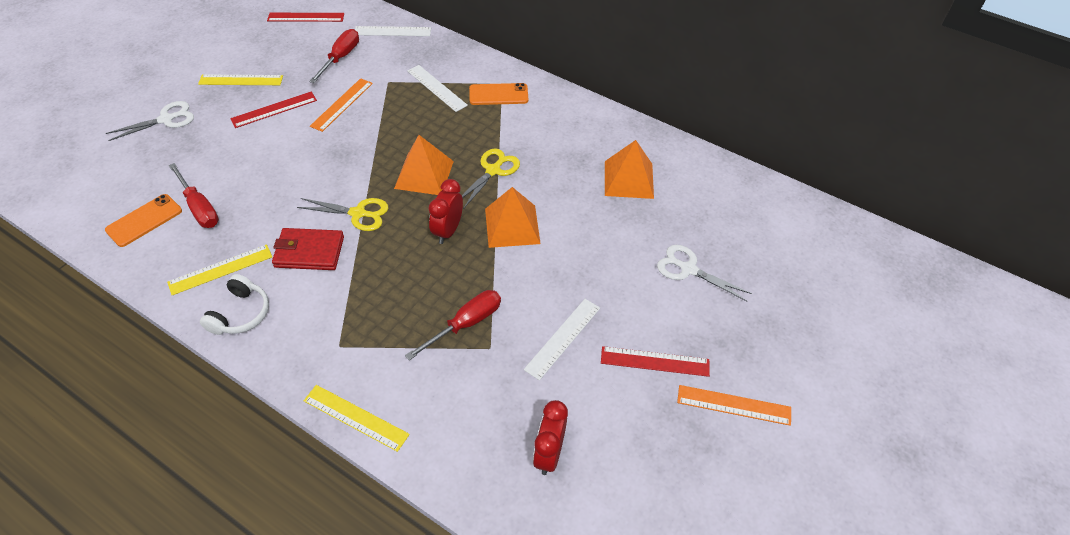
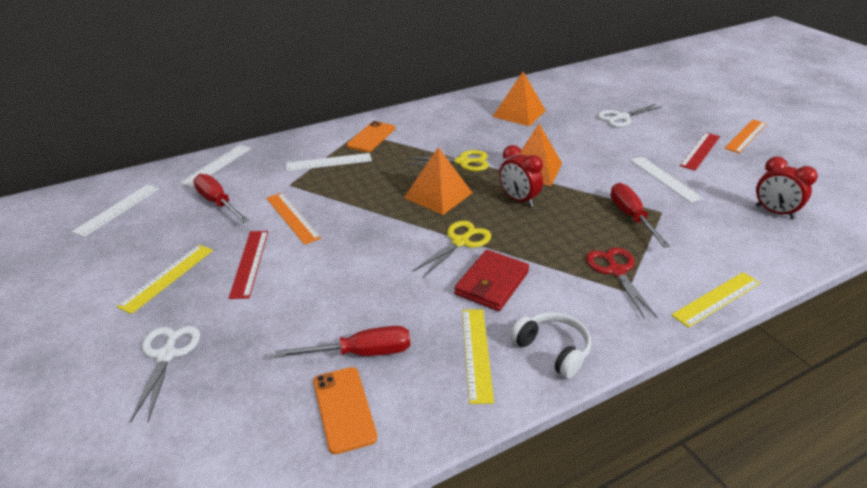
camera: 60 degrees left, 15 degrees down
(306, 17) = (118, 209): red ruler -> white ruler
(365, 331) = (616, 271): none -> red scissors
(493, 170) = (462, 162): yellow scissors -> yellow scissors turned 120 degrees clockwise

